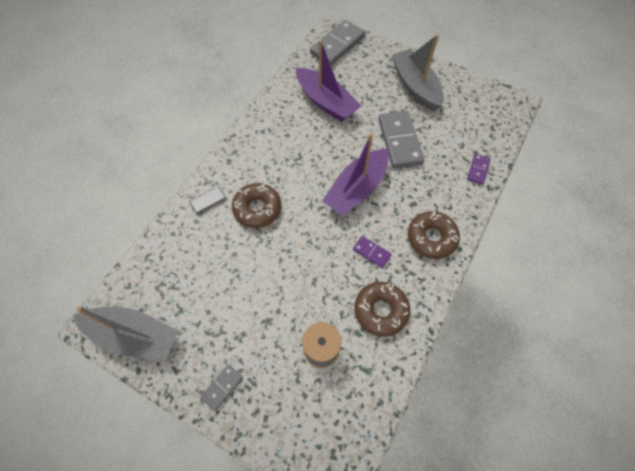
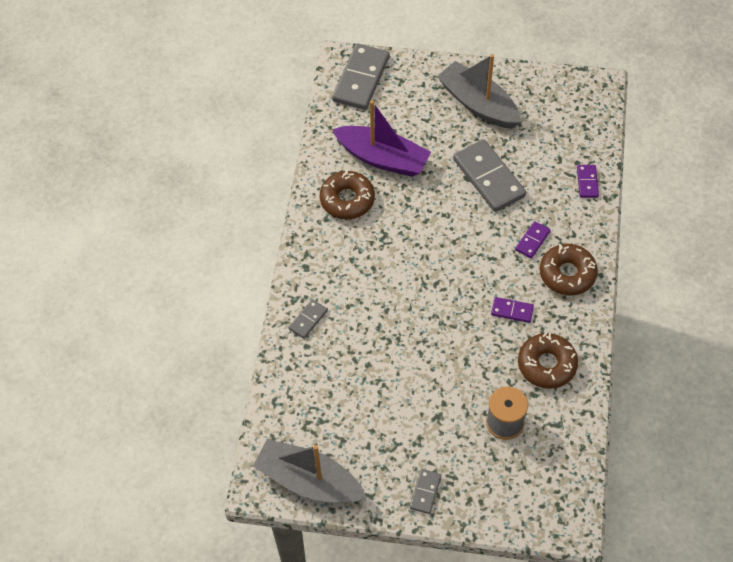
camera: 20 degrees left, 5 degrees down
(134, 336) = (309, 481): grey boat -> grey boat turned 150 degrees counterclockwise
(257, 209) = (367, 309): brown donut -> brown donut (347, 200)
(356, 189) = (465, 249): purple boat -> none
(413, 201) = (532, 241): none -> purple domino

